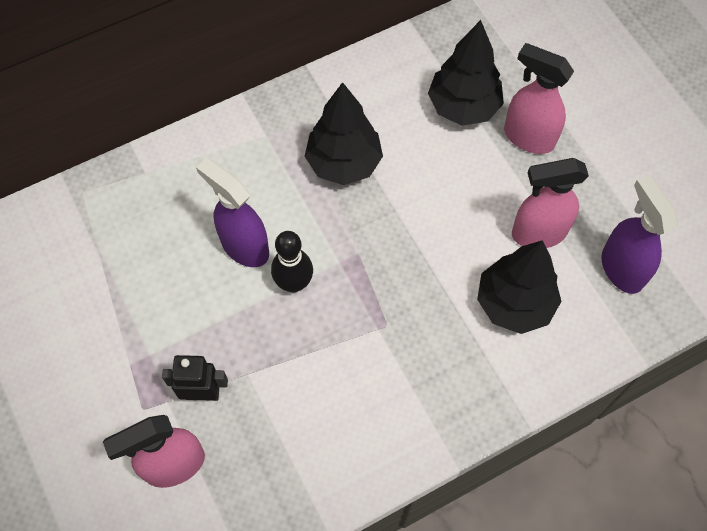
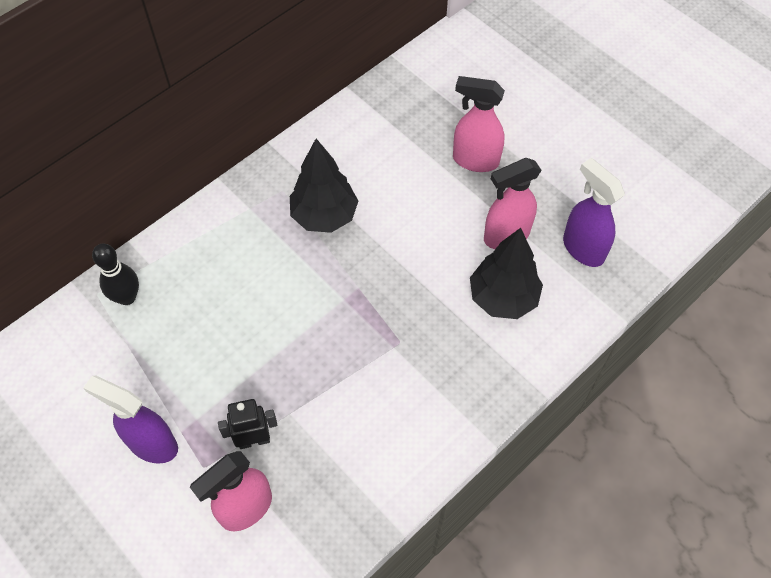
camera: 15 degrees left, 5 degrees down
(244, 246) = (256, 306): purple spray bottle -> purple spray bottle (152, 444)
(294, 283) = (309, 326): black bowling pin -> black bowling pin (127, 297)
(463, 107) = (413, 147): black tree -> none

